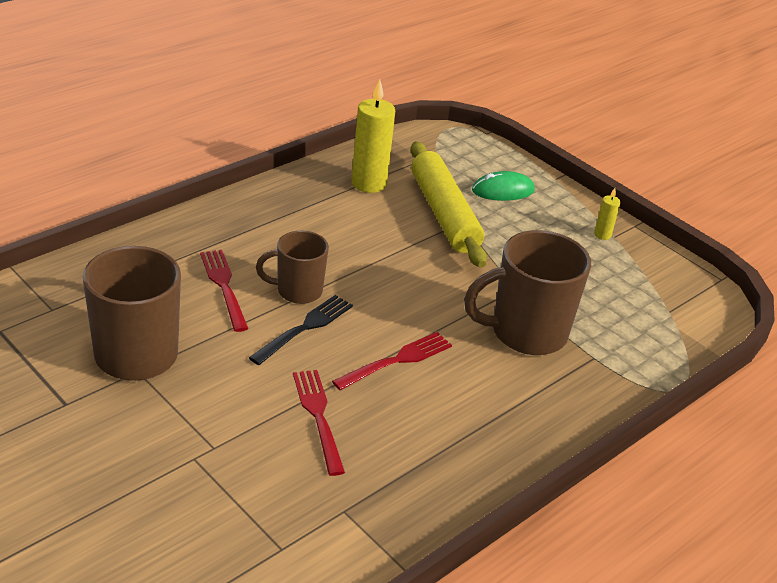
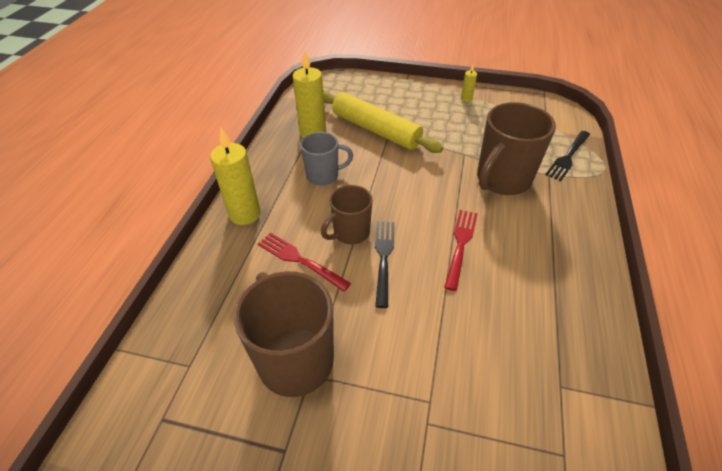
camera: 30 degrees left, 10 degrees up
(216, 223) = (245, 214): none -> yellow candle
(318, 417) = (465, 321): red fork -> none
(331, 229) = (323, 176): none -> grey mug
(503, 190) = (389, 99): green mouse -> none
(645, 355) = (568, 157): none -> black fork

